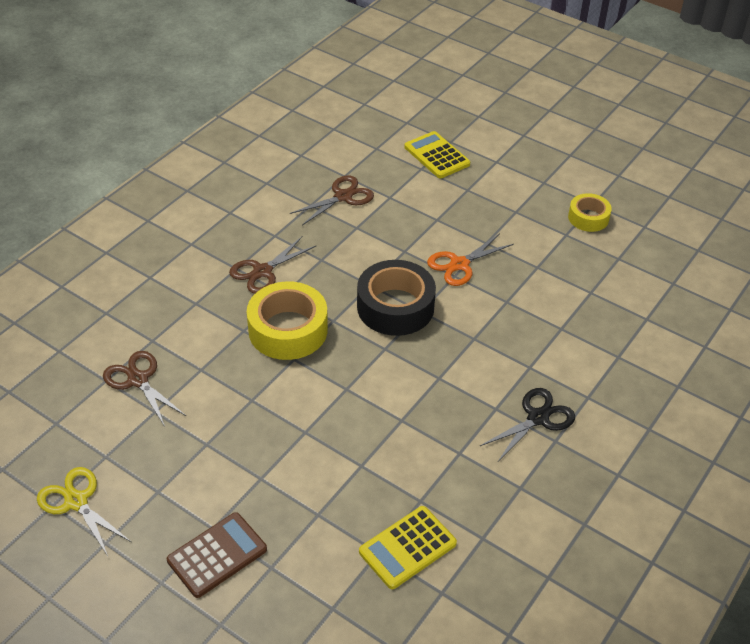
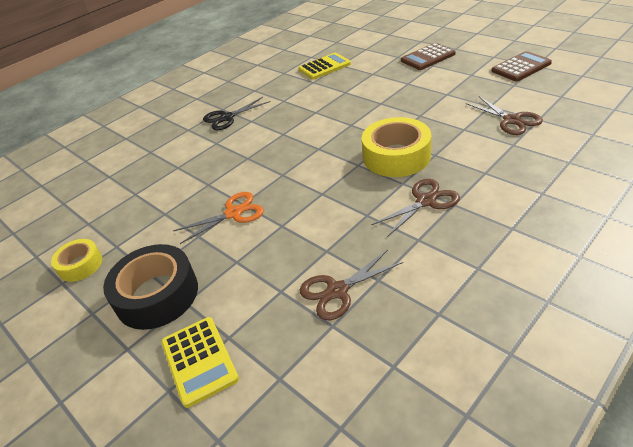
camera: 165 degrees left, 5 degrees down
(76, 502) = (521, 67): yellow scissors -> brown calculator
(395, 307) = (303, 176): black tape -> black tape (157, 295)

